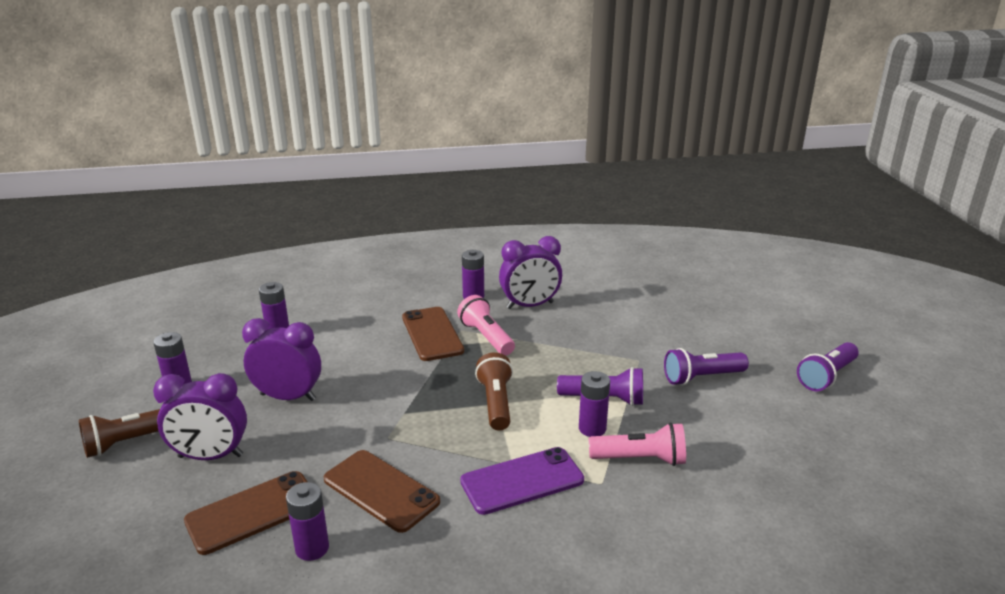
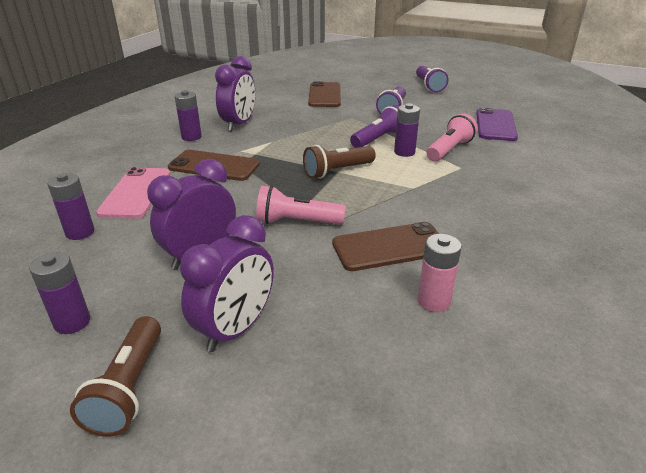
camera: 55 degrees left, 5 degrees up
(252, 512) = (354, 323): brown phone -> brown phone (324, 95)
(312, 548) = (433, 301): purple battery -> pink battery
(351, 323) = (136, 193): none -> pink phone
(486, 337) = (252, 149): pink flashlight -> pink flashlight (296, 222)
(496, 403) = (337, 171): brown flashlight -> brown flashlight turned 60 degrees counterclockwise
(522, 481) = (434, 190): purple phone -> purple phone (495, 125)

